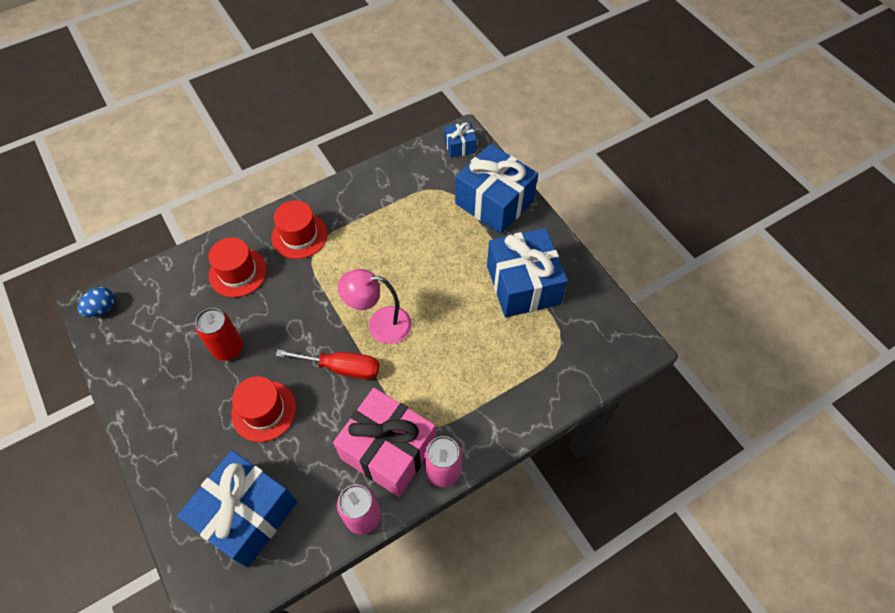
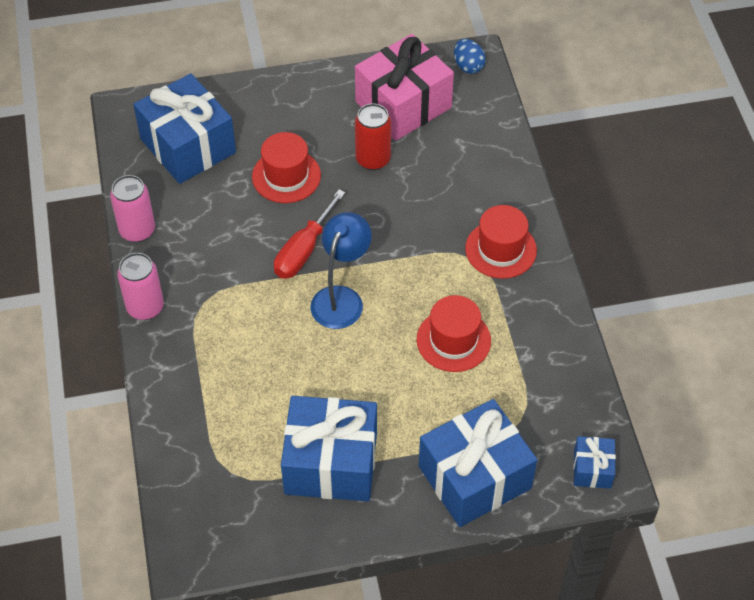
camera: 110 degrees right, 5 degrees down
(238, 272) = (469, 183): red hat -> red hat (453, 340)
(380, 324) = (341, 298): pink lamp -> blue lamp
(388, 450) = (191, 267): pink gift -> pink gift (403, 105)

